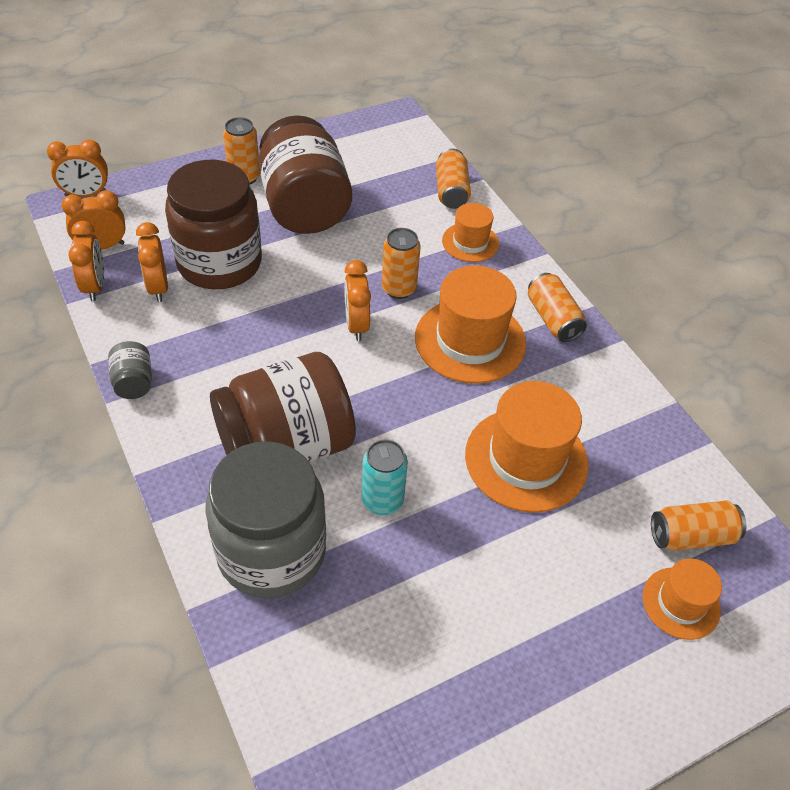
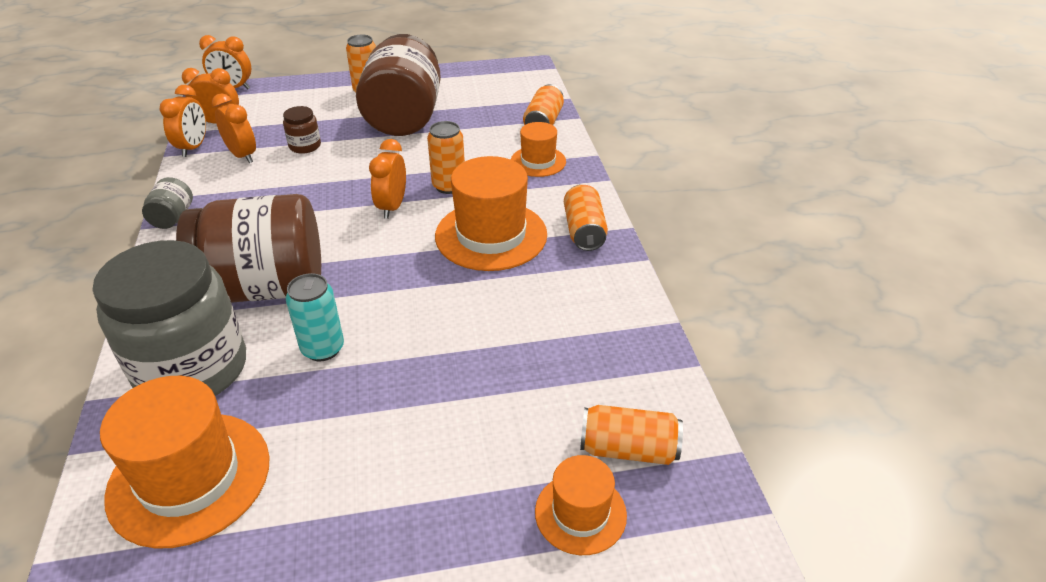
camera: 20 degrees right, 10 degrees down
(158, 287) = (242, 155): orange clock -> orange clock turned 135 degrees clockwise
(219, 263) = (305, 146): brown jar -> brown jar, size x0.41
(526, 459) = (487, 342): orange hat -> orange hat (189, 477)

